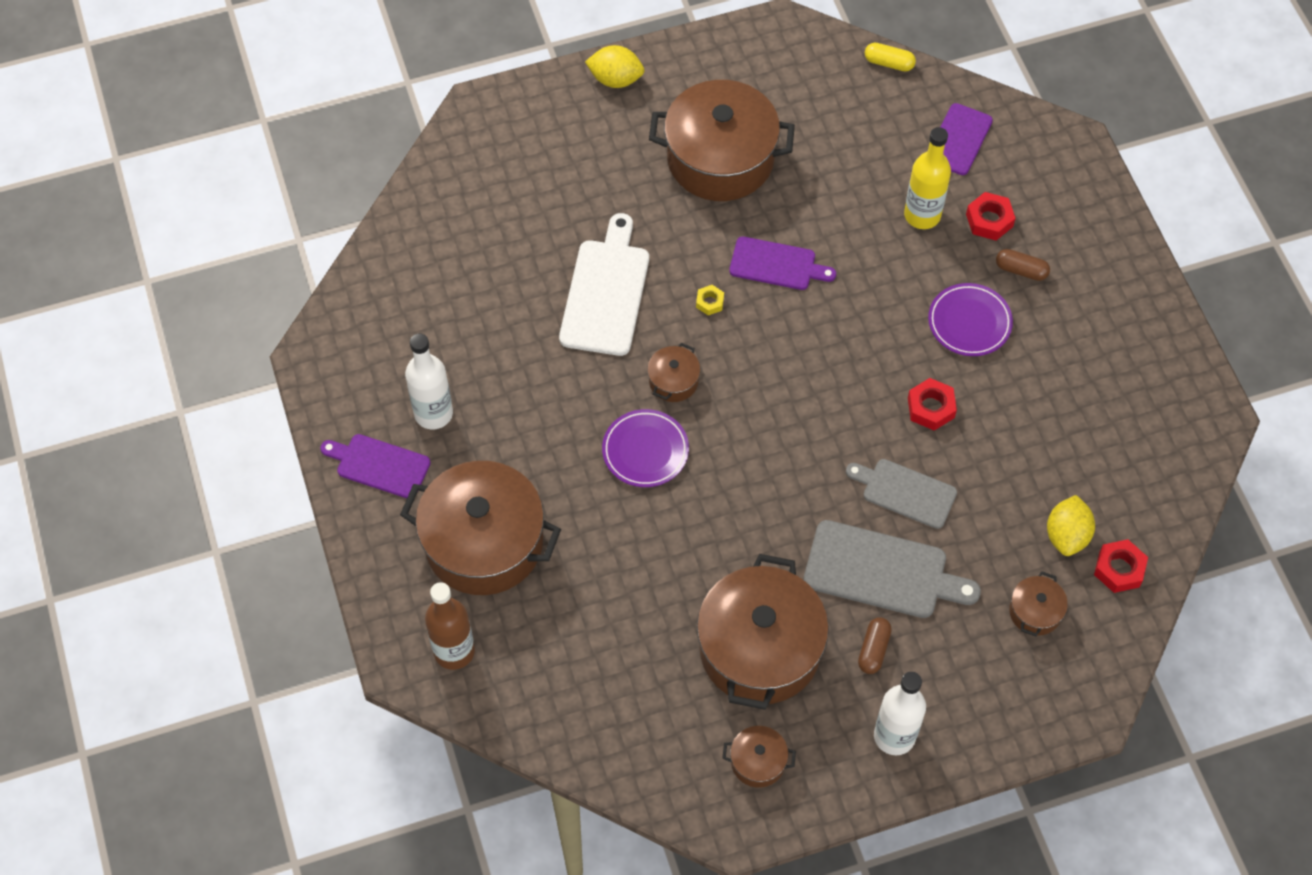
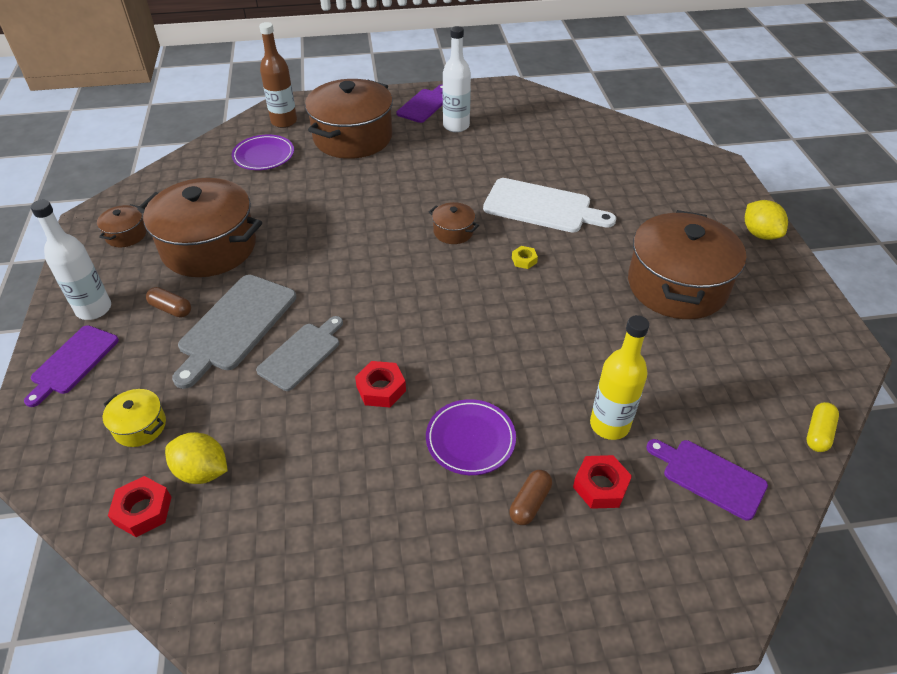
camera: 100 degrees right, 15 degrees down
(615, 79) = (760, 234): yellow lemon -> yellow lemon turned 45 degrees counterclockwise
(645, 451) = (396, 211): purple plate -> purple plate (264, 156)
(776, 264) = (558, 306): purple cutting board -> purple cutting board (73, 362)
(1035, 612) = (140, 426): brown pot -> yellow pot

